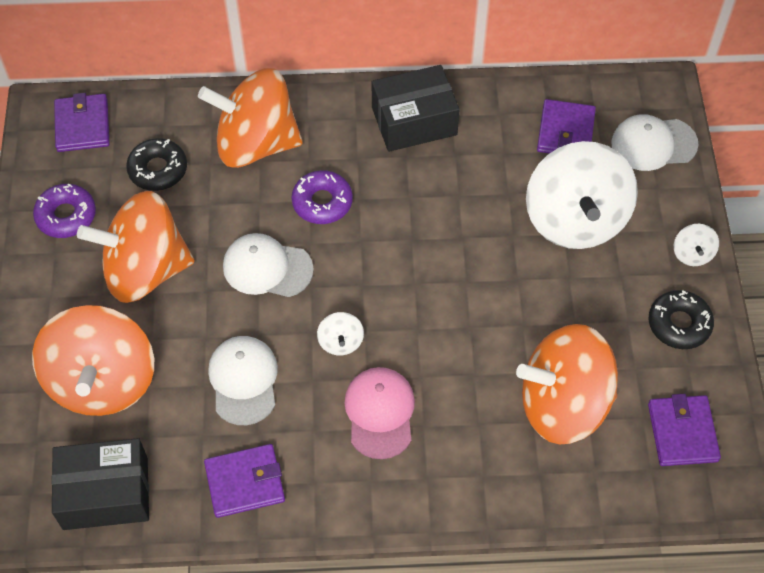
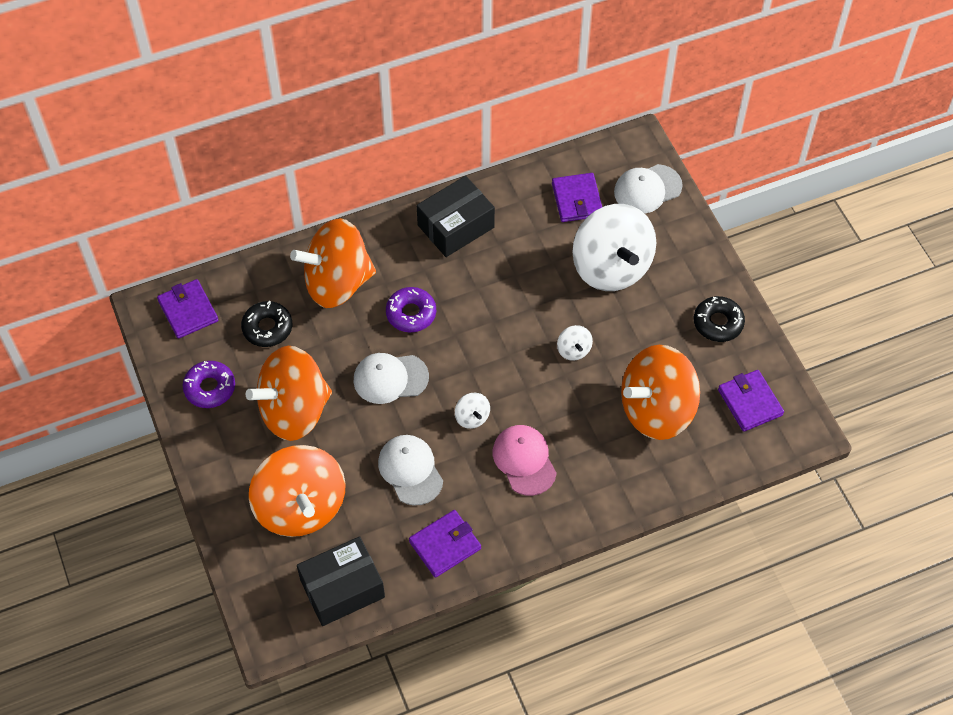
camera: 20 degrees left, 0 degrees up
(692, 254) = (708, 266): white spinning top -> white spinning top (573, 350)

